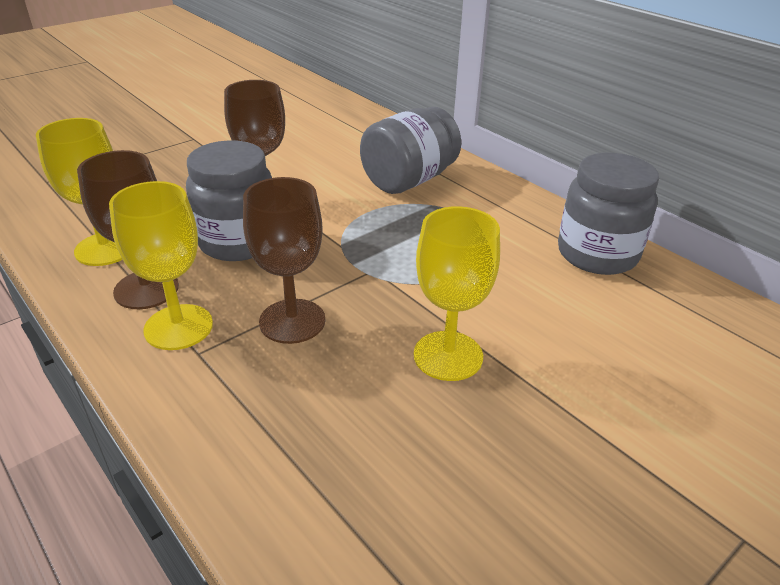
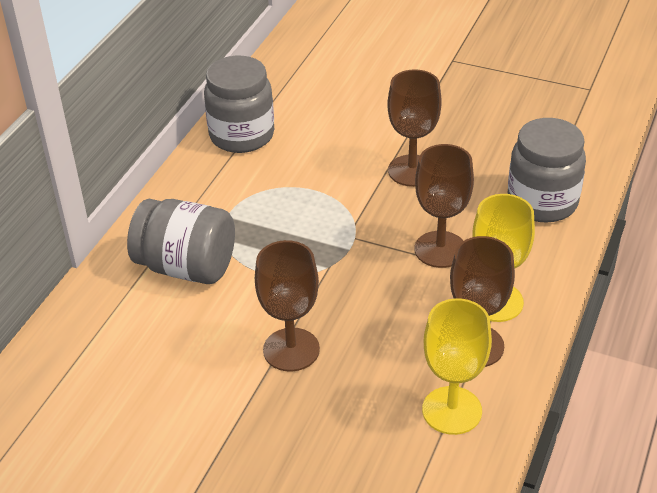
camera: 115 degrees left, 5 degrees up
(238, 241) = (372, 329): grey jar -> grey jar (542, 202)
(448, 356) = (412, 171): yellow goblet -> brown goblet

